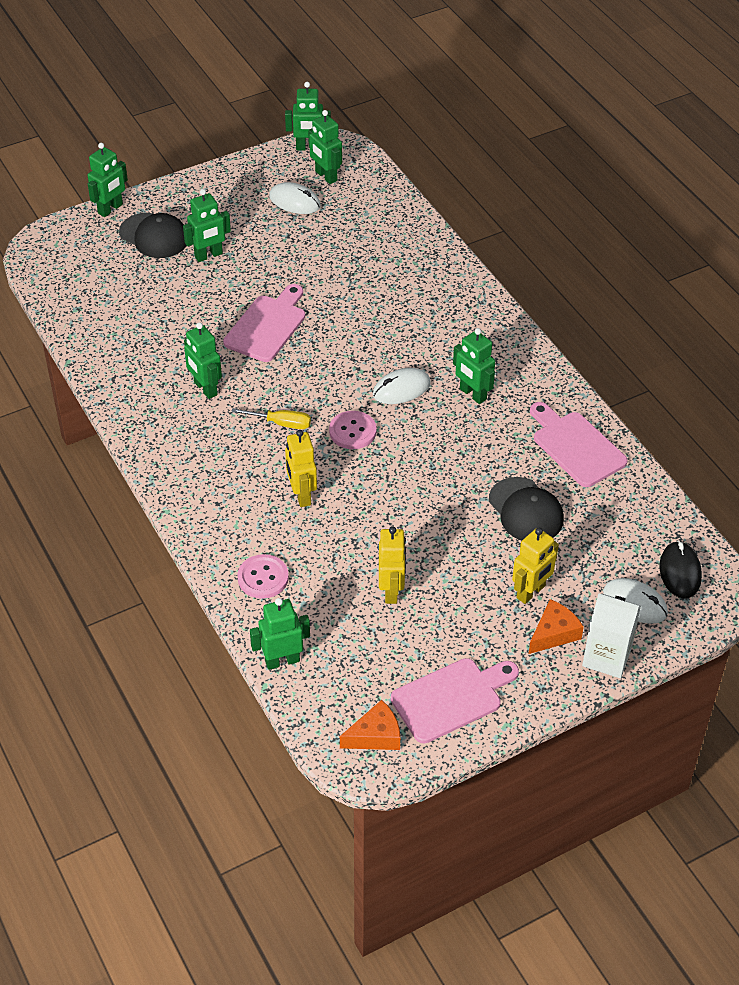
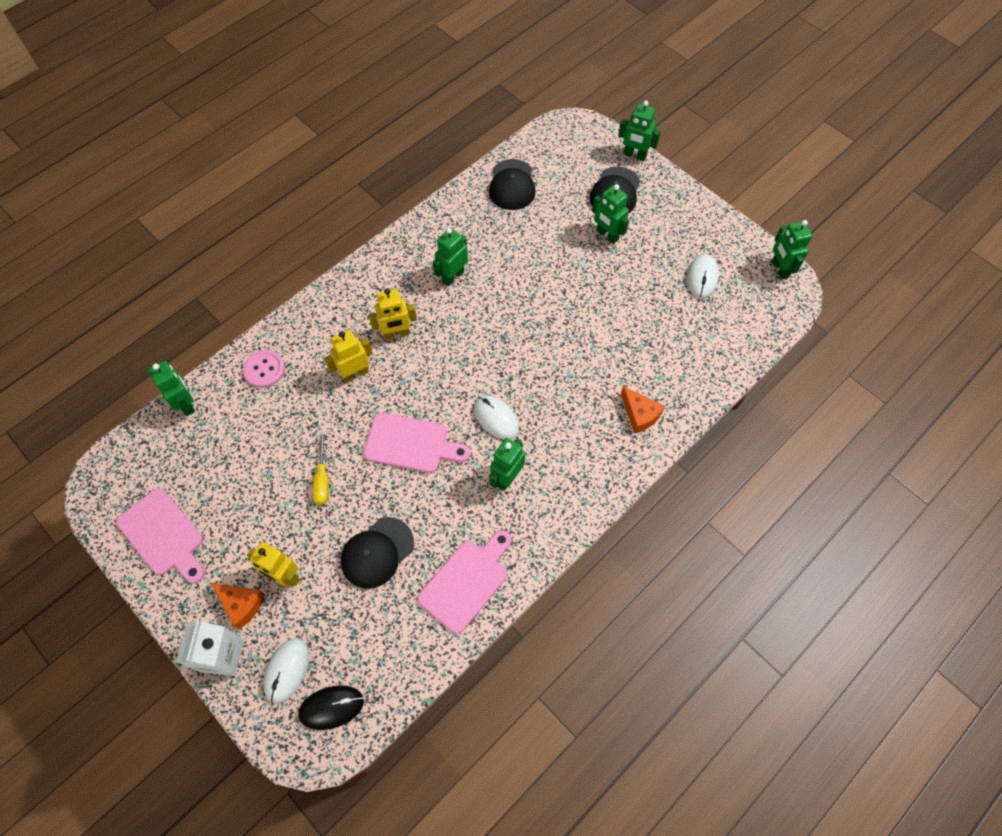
camera: 75 degrees right, 15 degrees up
(100, 314) = (512, 185): none -> black cap
(267, 326) = (538, 299): pink cutting board -> pink cutting board (411, 444)
(282, 423) = (429, 339): yellow screwdriver -> yellow screwdriver (322, 481)
(326, 176) = (747, 292): green robot -> none
(352, 431) = (435, 393): pink button -> none
(375, 735) = (122, 487): orange cheese -> orange cheese (640, 414)
(391, 591) = (267, 464): yellow robot -> yellow robot (396, 334)

